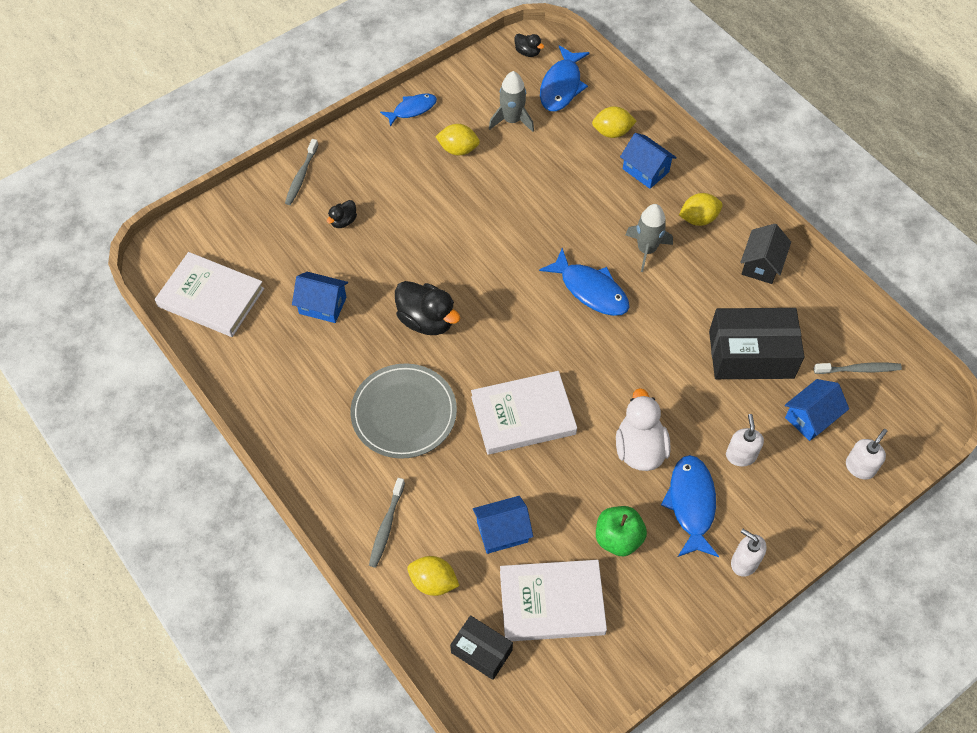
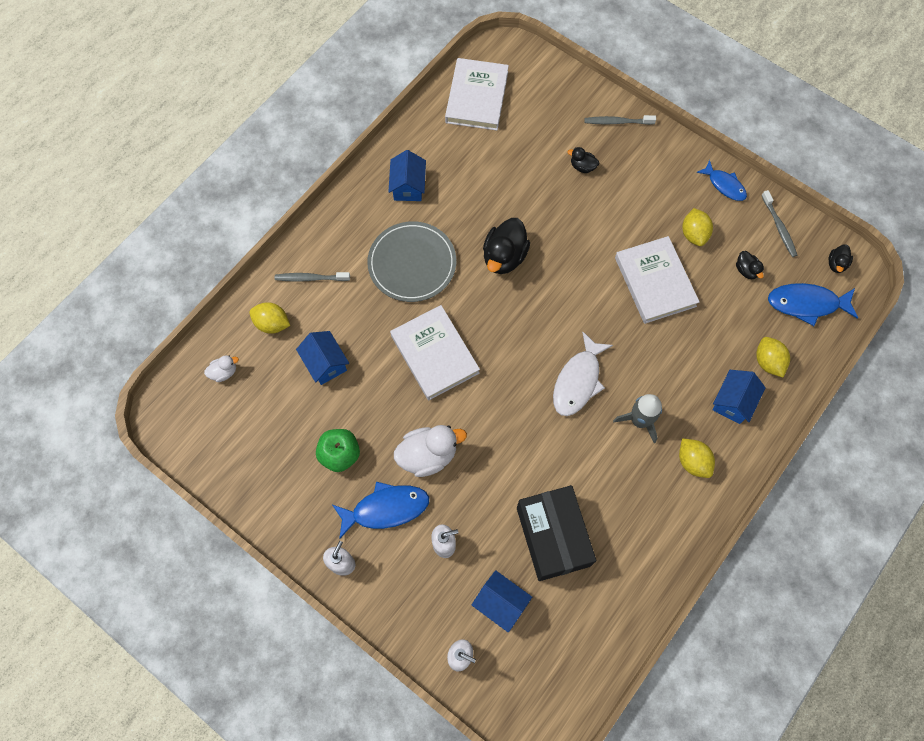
camera: 75 degrees right, 10 degrees up
(322, 305) = (494, 176): blue house -> blue house (408, 186)
(433, 582) = (272, 324): yellow lemon -> yellow lemon turned 75 degrees counterclockwise
(481, 651) = (224, 372): black box -> white duck
(512, 120) = (746, 270): grey rocket -> black duck
(552, 603) = (273, 414): white book -> white book (655, 282)
(590, 290) = (578, 381): blue fish -> white fish
(761, 264) = (659, 531): black house -> none
(859, 369) = (567, 643): grey toothbrush -> grey toothbrush (779, 227)

